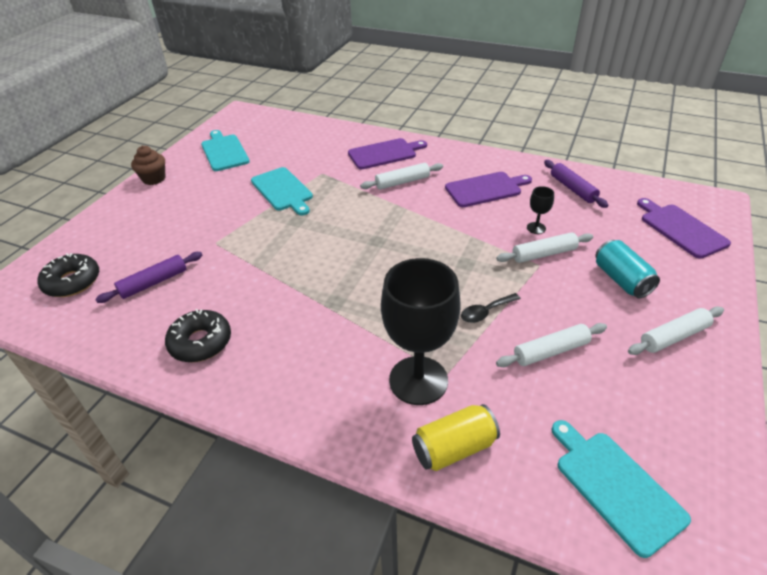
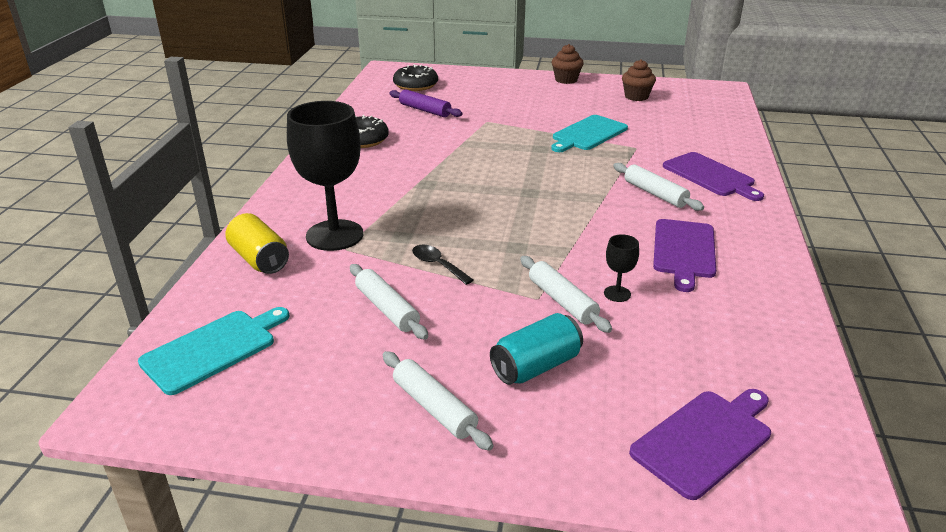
camera: 75 degrees right, 10 degrees down
(224, 151) = (636, 97): turquoise cutting board -> brown cupcake
(486, 189) = (684, 251): purple cutting board -> purple cutting board turned 45 degrees clockwise
(572, 189) = (744, 325): purple rolling pin -> none

